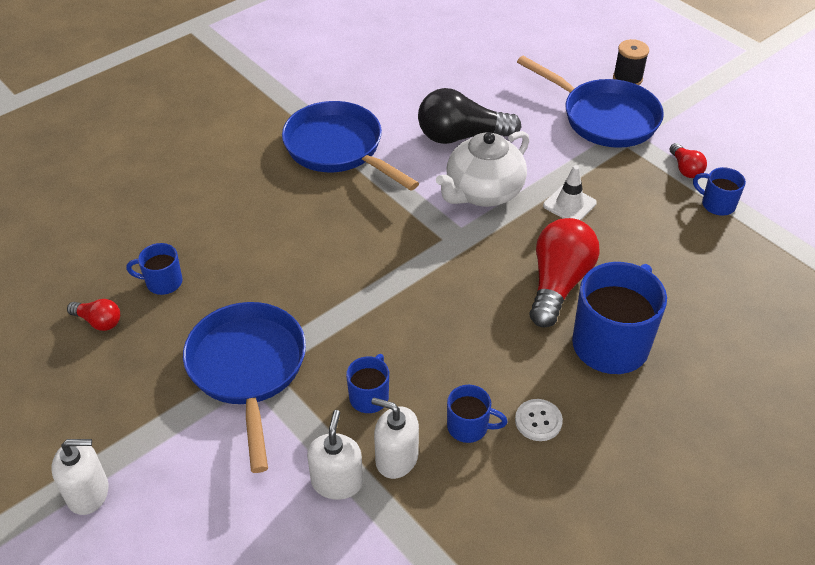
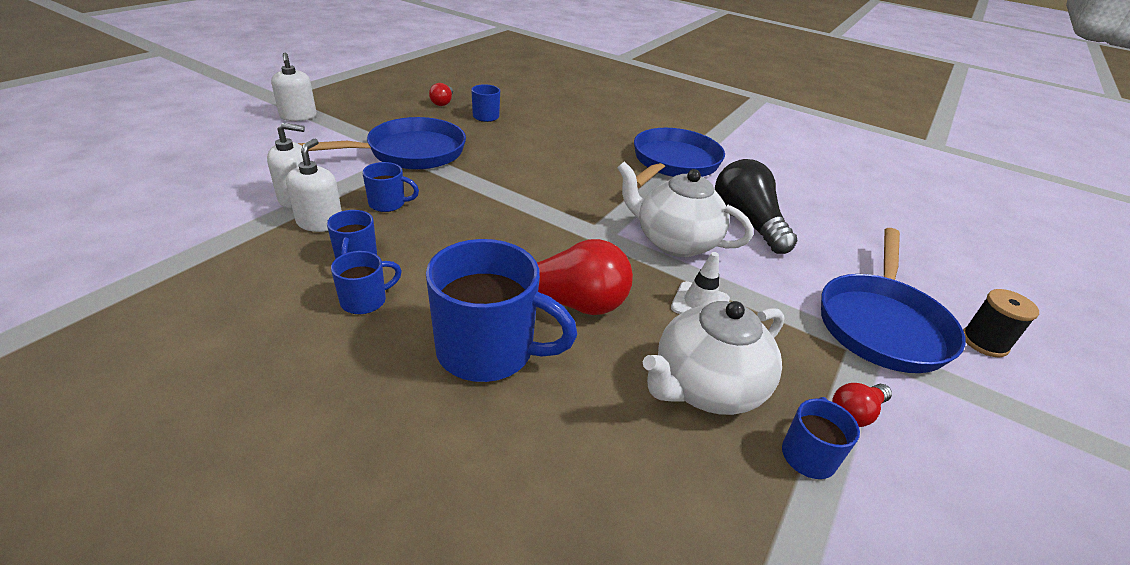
camera: 70 degrees right, 10 degrees down
(538, 421) = (365, 300): white button -> blue mug
(659, 231) = (706, 387): none -> white teapot

